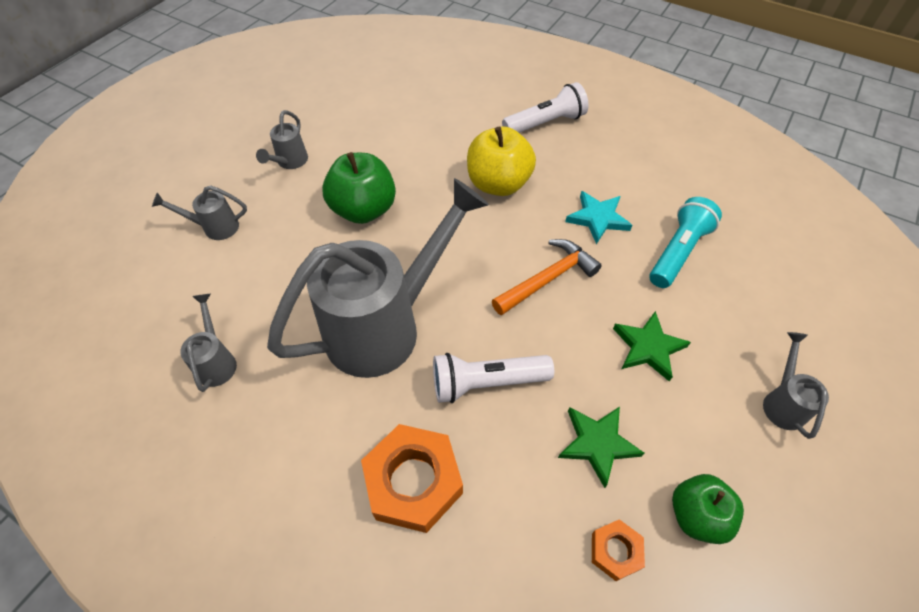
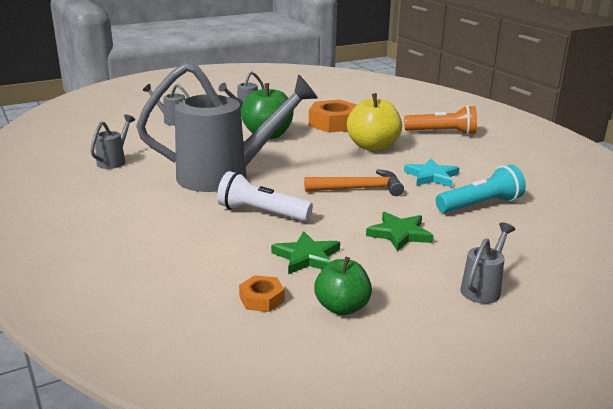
camera: 30 degrees right, 30 degrees down
(413, 481) = (167, 231): orange nut -> orange nut (334, 123)
(545, 123) = (442, 133): white flashlight -> orange flashlight

